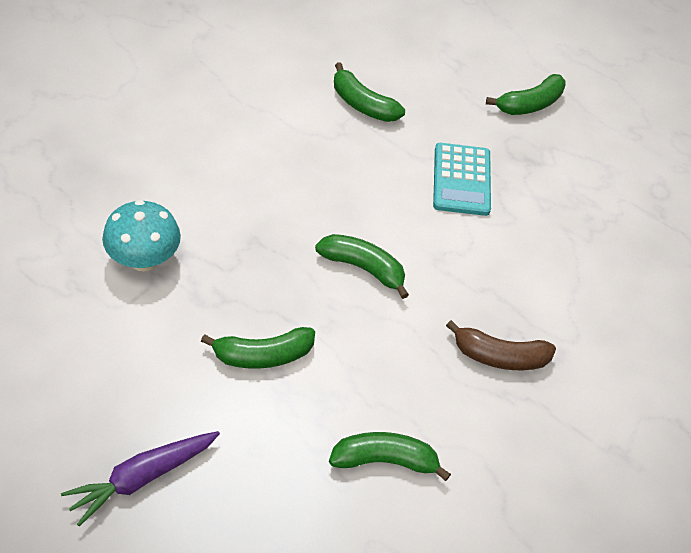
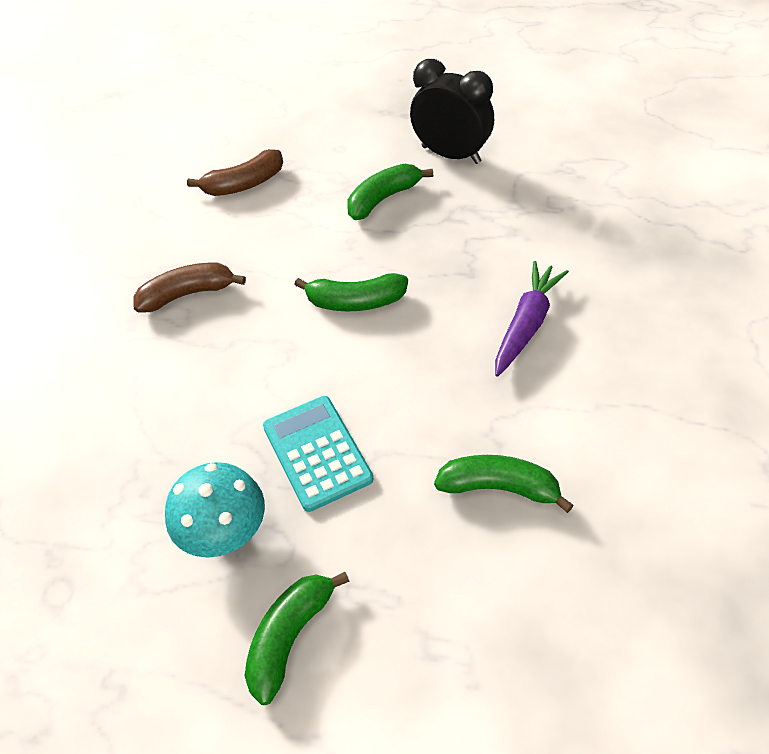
camera: 160 degrees right, 0 degrees up
(142, 478) = (398, 105): purple carrot -> purple carrot (526, 325)
(143, 259) = (539, 211): turquoise mushroom -> turquoise mushroom (224, 532)
(155, 369) = (451, 154): none -> black clock
(385, 460) = (244, 184): green banana -> brown banana

